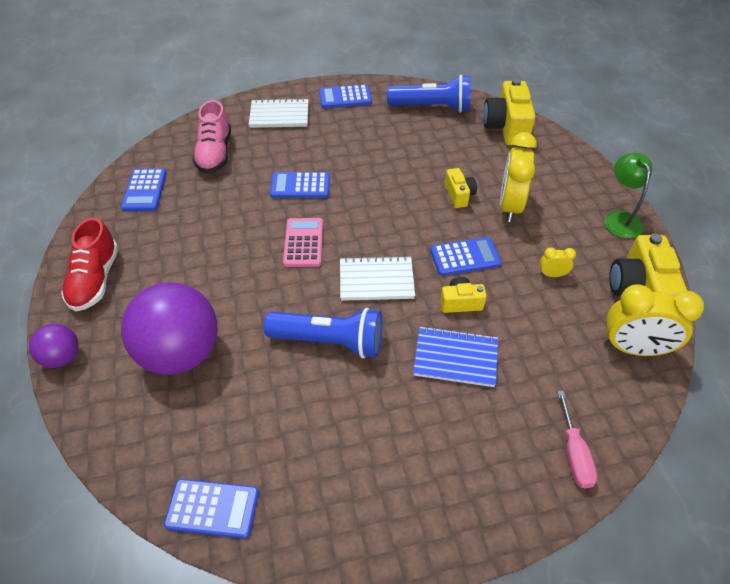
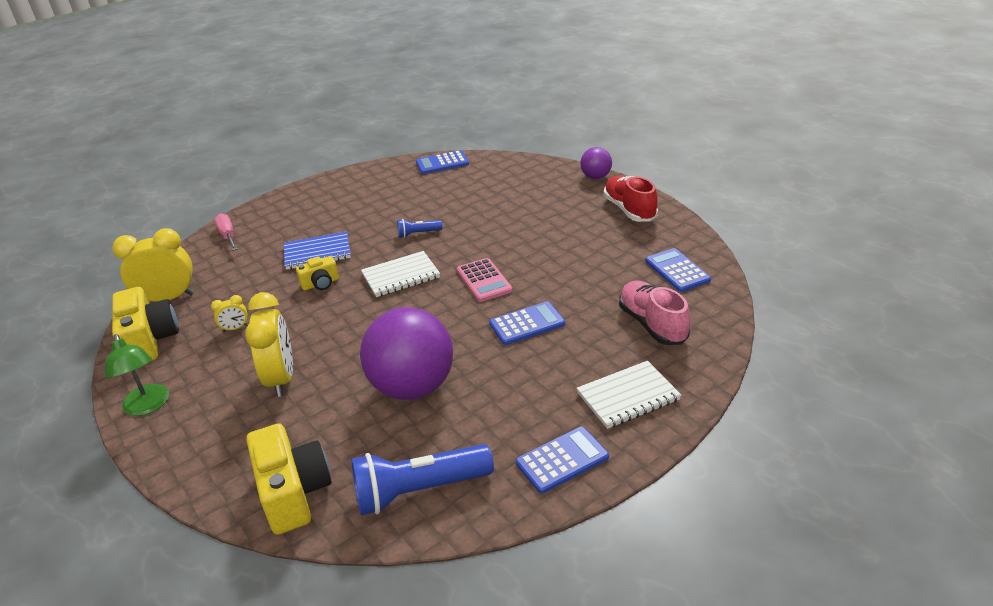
camera: 160 degrees right, 15 degrees down
(180, 353) = (520, 199): purple ball -> purple ball (413, 387)
(330, 341) = (418, 234): blue flashlight -> blue flashlight, size x0.48
(459, 195) = (343, 372): yellow camera -> none
(465, 257) = (324, 316): blue calculator -> none

